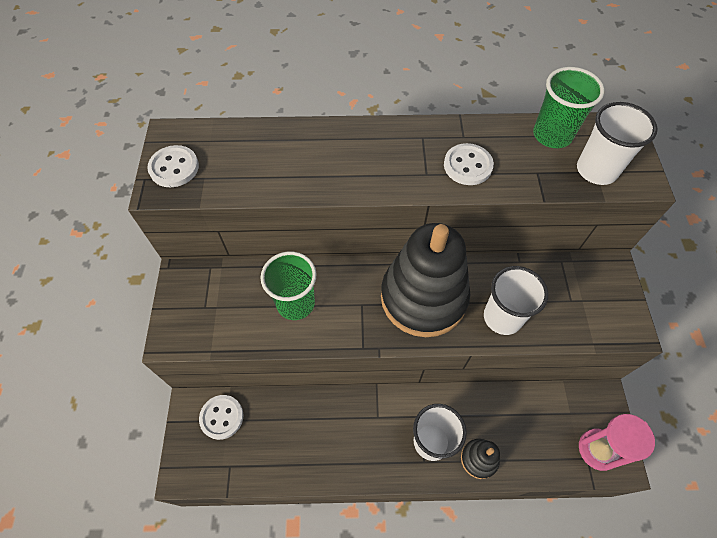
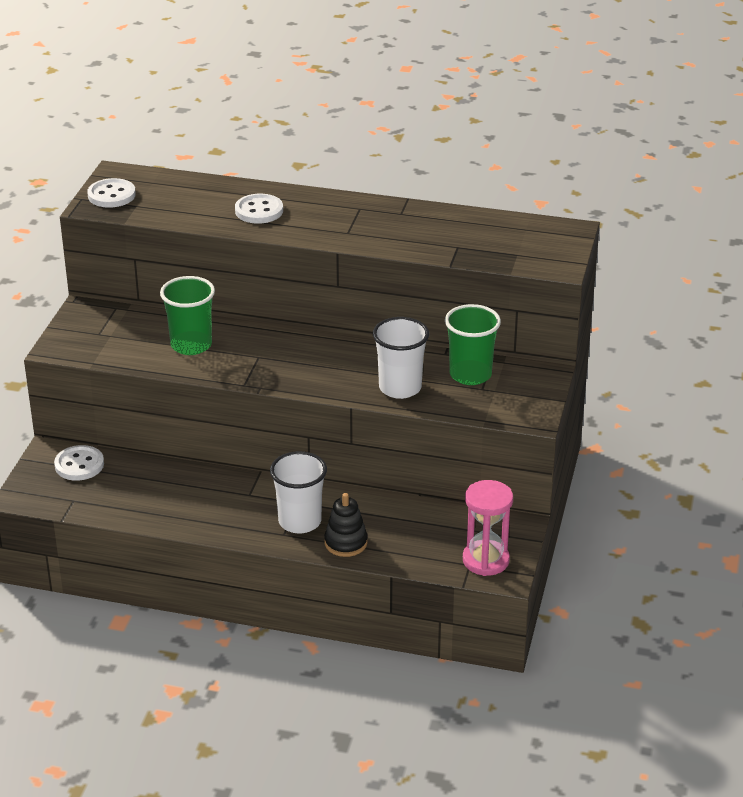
camera: 15 degrees right, 25 degrees down
(423, 297) = (325, 362): black stacking toy -> none
(467, 166) = (391, 232): white button -> white button (259, 211)
(552, 135) = (491, 224): green cup -> green cup (470, 375)
(596, 170) = (517, 253): white cup -> none

